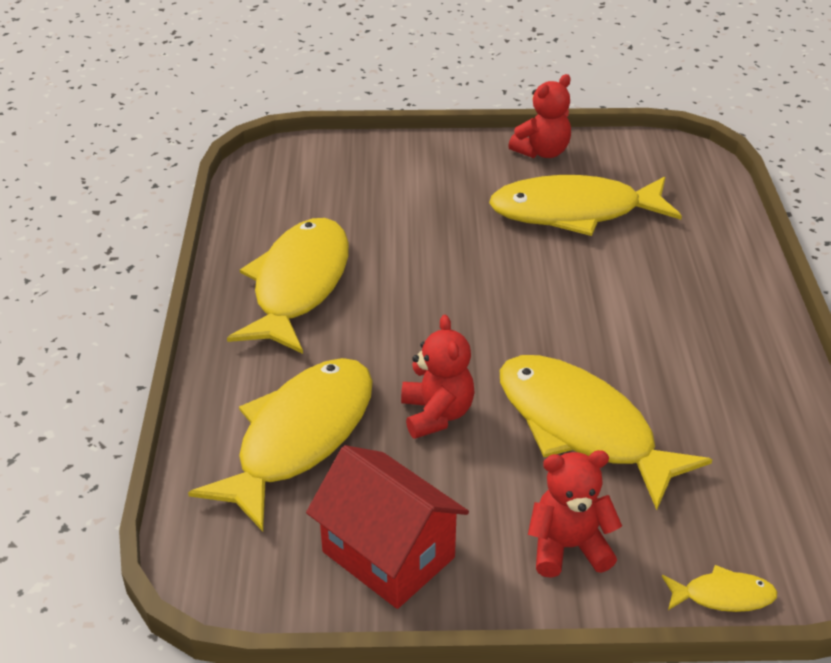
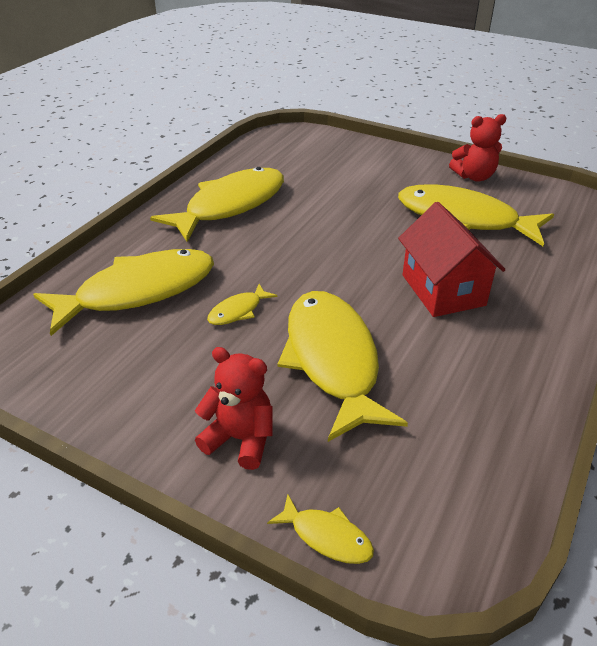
camera: 30 degrees right, 0 degrees up
(388, 554) = (115, 386): red house -> red house (443, 290)
(436, 414) = (238, 311): red teddy bear -> yellow fish

